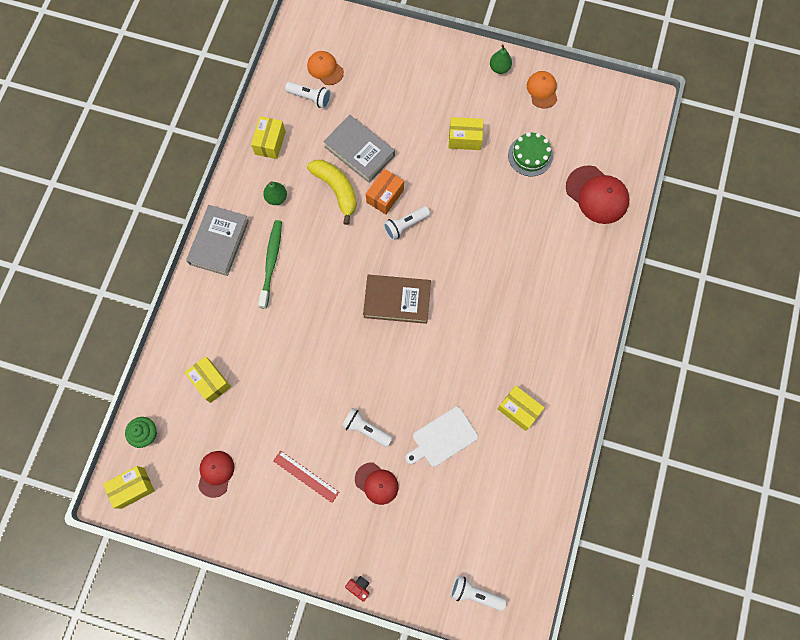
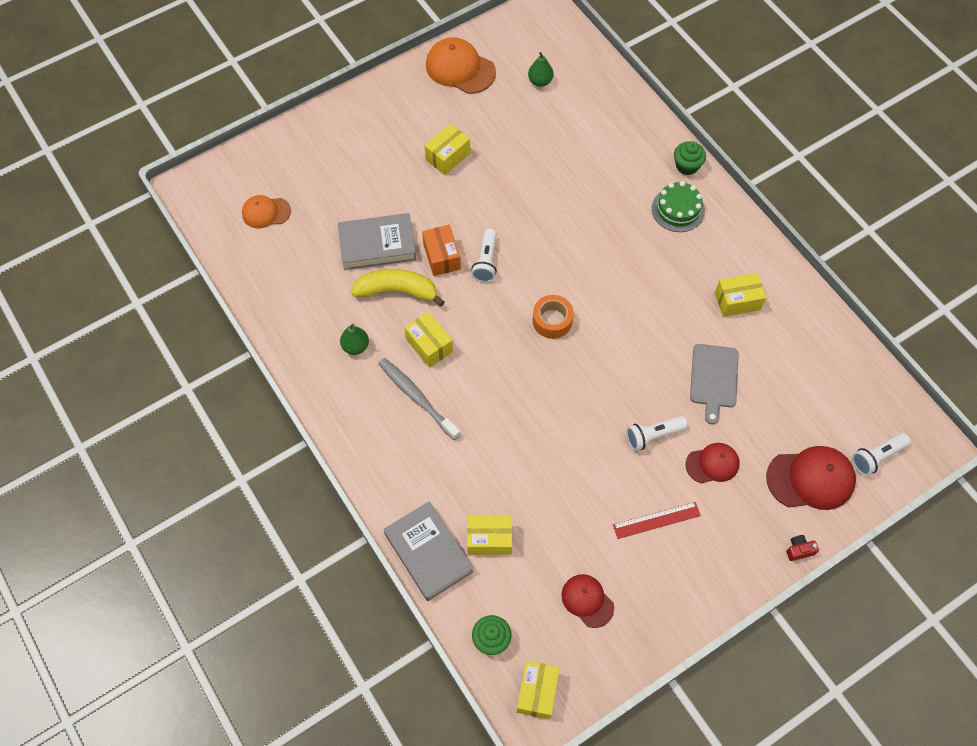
camera: 50 degrees left, 10 degrees down
(219, 242) = (352, 429): grey book -> grey book (428, 553)
(270, 143) = (293, 311): yellow box -> yellow box (429, 345)
(271, 262) = (417, 397): green toothbrush -> grey toothbrush
(310, 98) = (282, 245): white flashlight -> none
(397, 300) = (552, 321): brown book -> orange tape
(442, 438) = (713, 378): white cutting board -> grey cutting board
(499, 68) = (407, 83): green pear -> green pear (540, 81)
(530, 155) = (512, 121): green cake -> green cake (678, 209)
(542, 90) = (460, 68): orange cap -> orange cap, size x1.61
(597, 195) = (594, 102): red cap -> red cap (811, 479)
(600, 295) = (687, 166): none -> green cupcake

